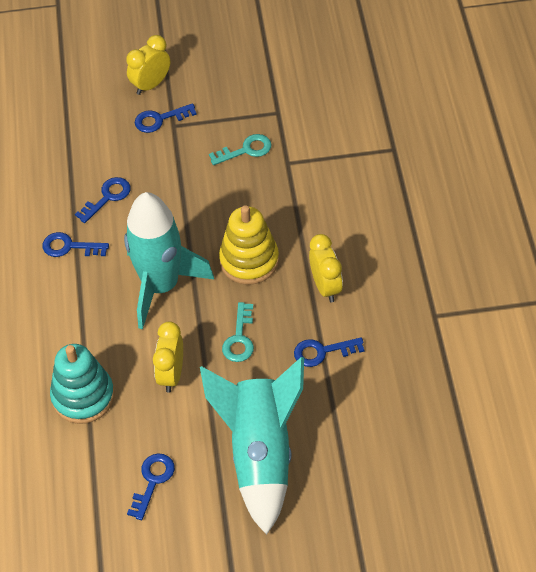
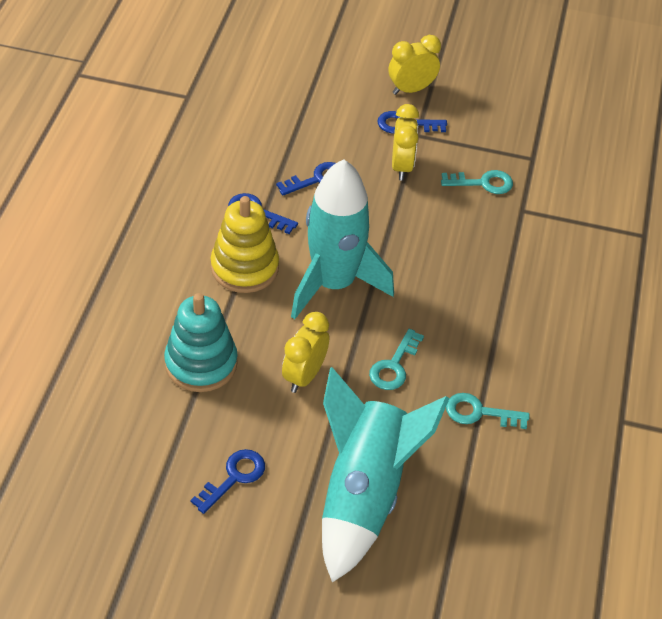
camera: 15 degrees right, 5 degrees down
(249, 260) = (439, 291): yellow stacking toy -> yellow stacking toy (244, 267)
(322, 352) = (479, 413): blue key -> turquoise key
(325, 287) = (511, 347): yellow clock -> yellow clock (401, 166)

